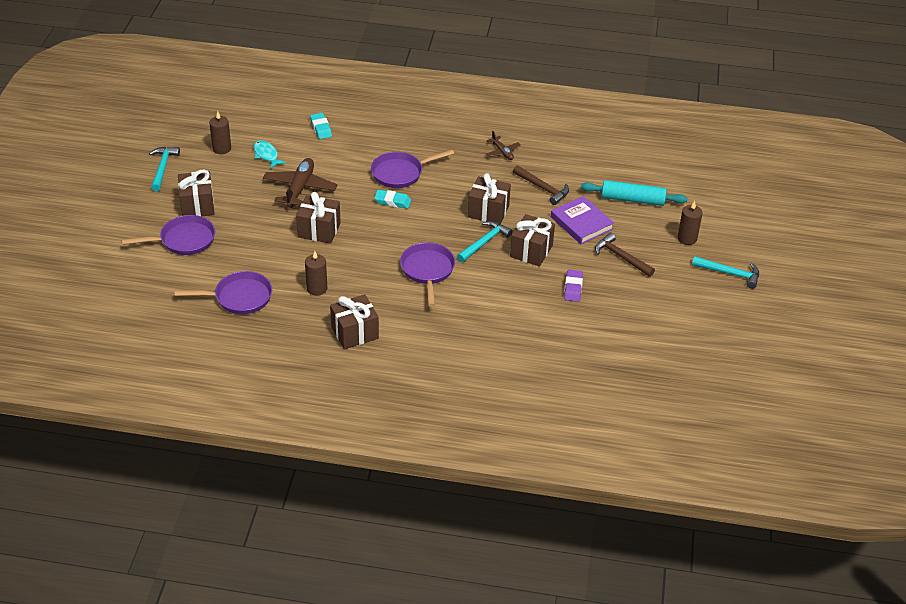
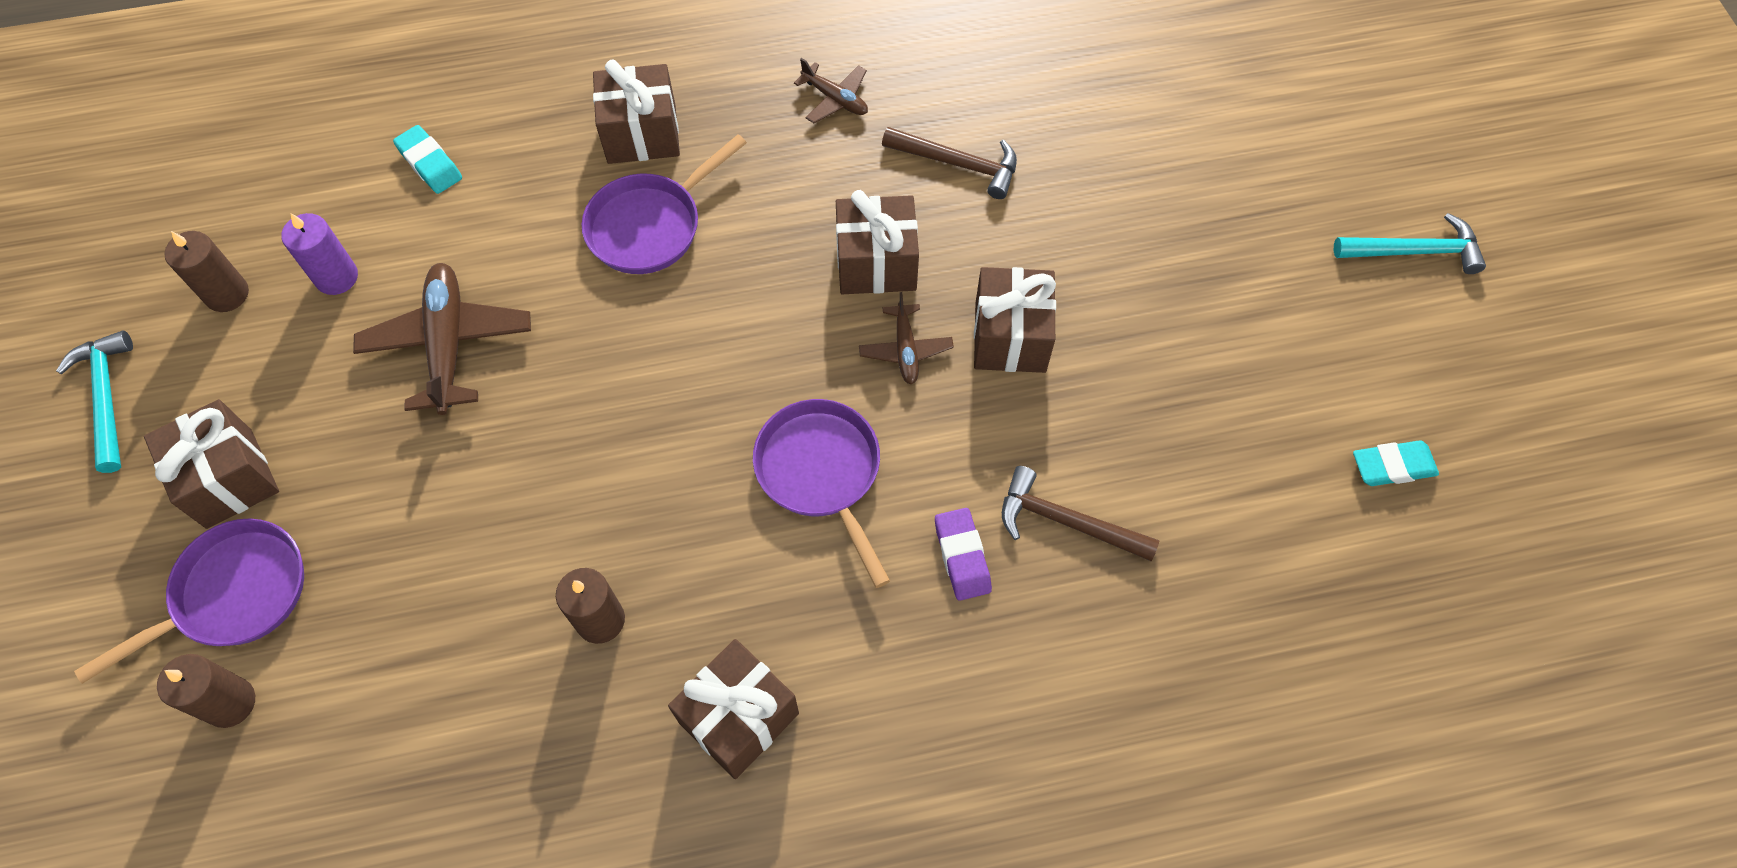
camera: 20 degrees left, 20 degrees up
(239, 297) = (431, 718): purple pan -> none
(266, 155) = (336, 277): turquoise fish -> purple candle
(319, 230) = (538, 448): brown gift -> brown gift (642, 134)
(392, 201) = (666, 308): turquoise eraser -> turquoise eraser (1392, 466)
(484, 242) = (905, 349): turquoise hammer -> brown plane
(573, 288) = (1138, 404): purple eraser -> purple eraser (962, 556)
(581, 223) = (1074, 226): purple book -> none
(621, 257) = (1192, 286): brown hammer -> brown hammer (1066, 521)
(632, 199) = (1143, 131): turquoise rolling pin -> none
(687, 238) = (1291, 192): brown candle -> brown candle (230, 703)

